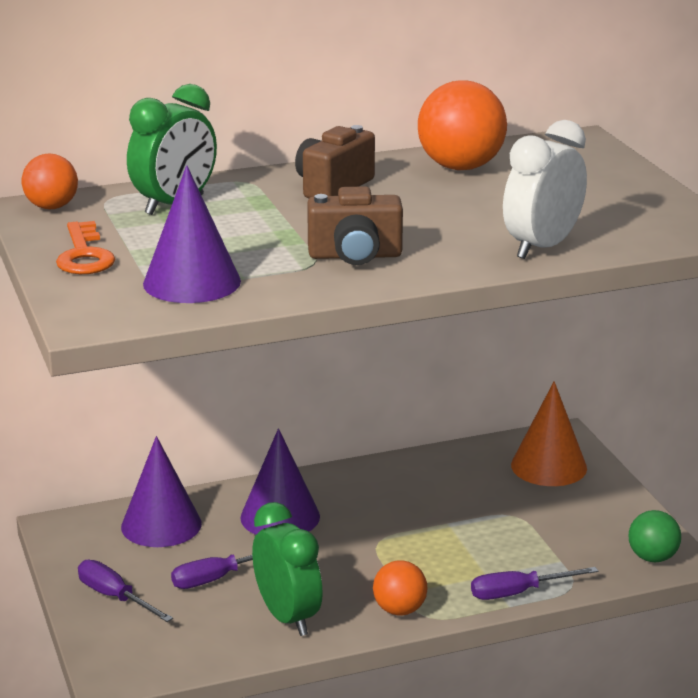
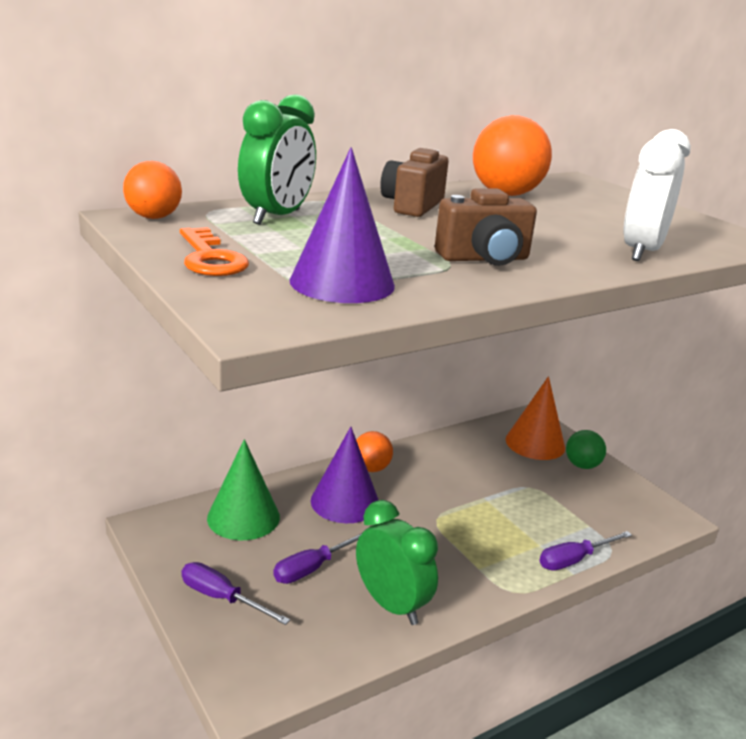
camera: 15 degrees left, 0 degrees up
(161, 525) = (243, 517): purple cone -> green cone
(399, 610) = (485, 587): orange ball -> orange ball (371, 468)
(652, 558) = (656, 517): green ball -> green ball (582, 465)

